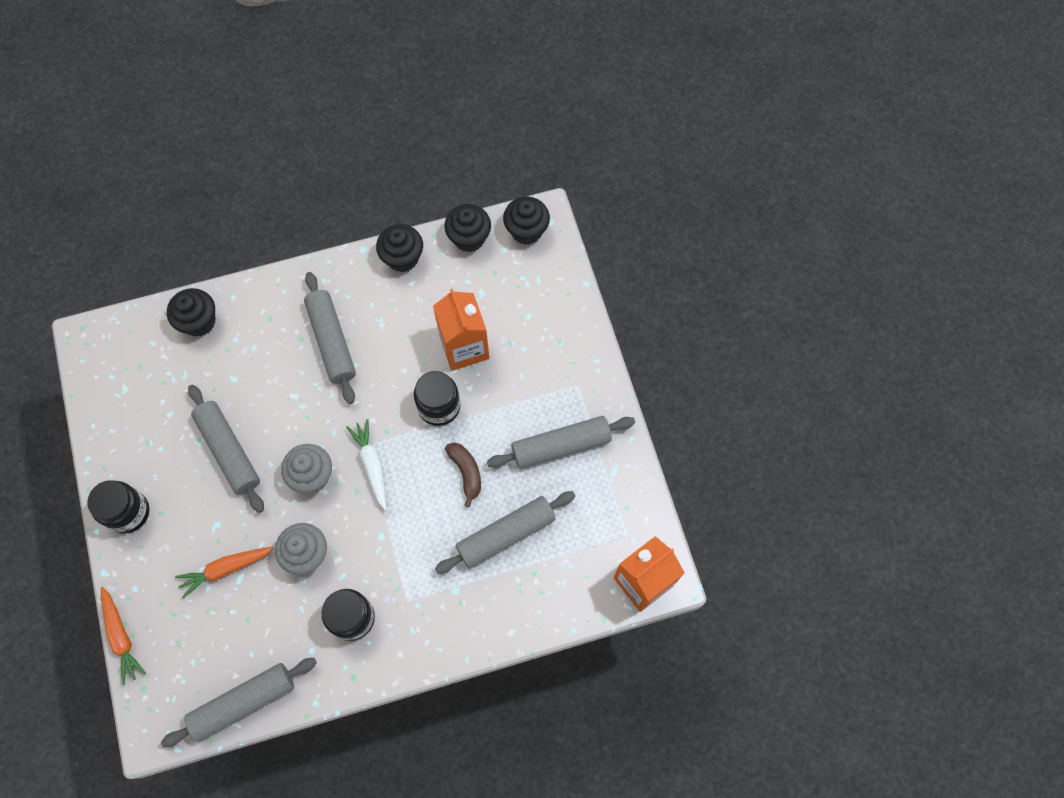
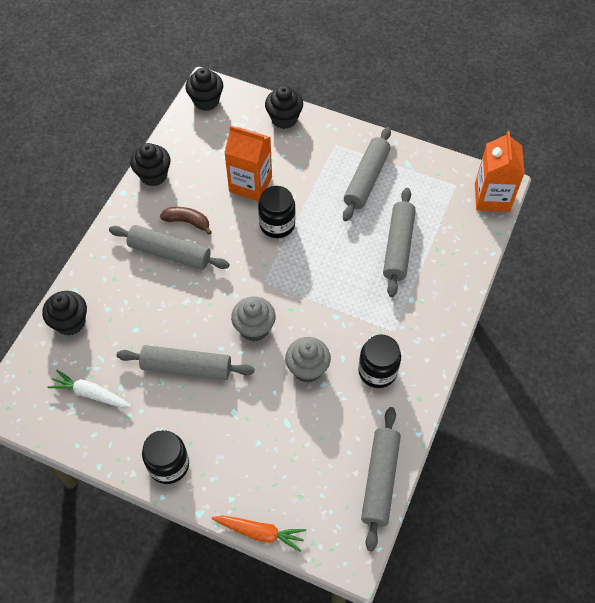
camera: 50 degrees left, 10 degrees down
(226, 569) = (272, 427): orange carrot -> none
(372, 465) = (281, 288): white carrot -> white carrot (91, 394)
(466, 472) = (336, 240): brown banana -> brown banana (187, 222)
(469, 238) = (179, 132): black cupcake -> black cupcake (284, 119)

